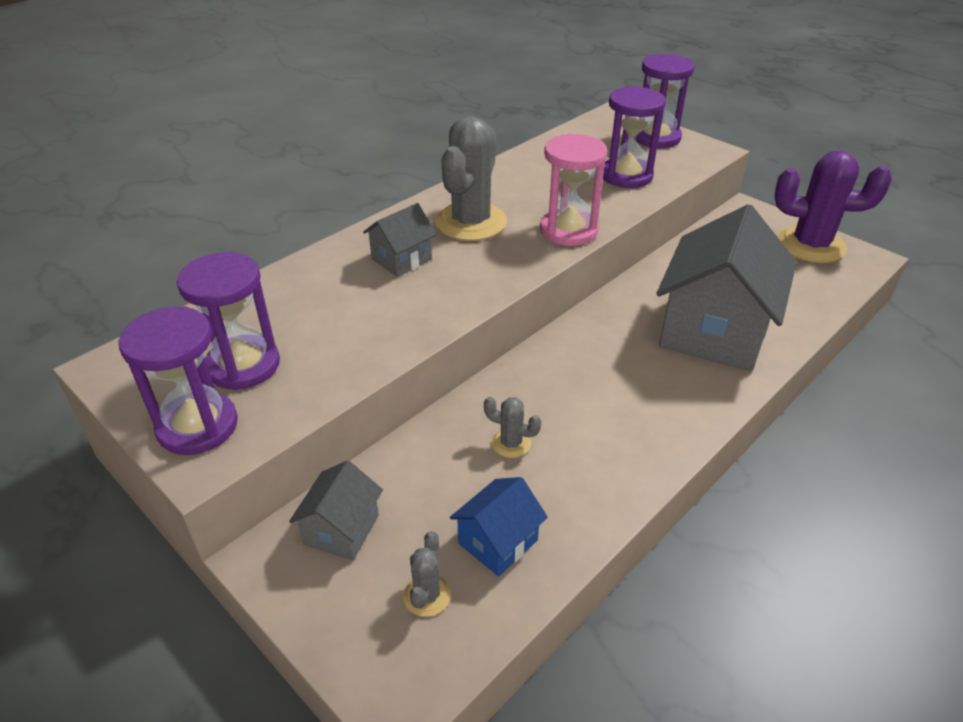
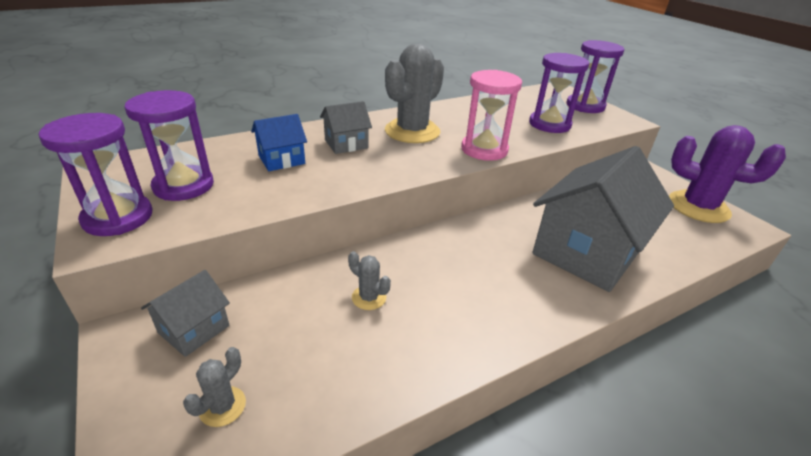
camera: 15 degrees right, 5 degrees down
(498, 542) = (311, 377): blue house -> blue house (281, 160)

